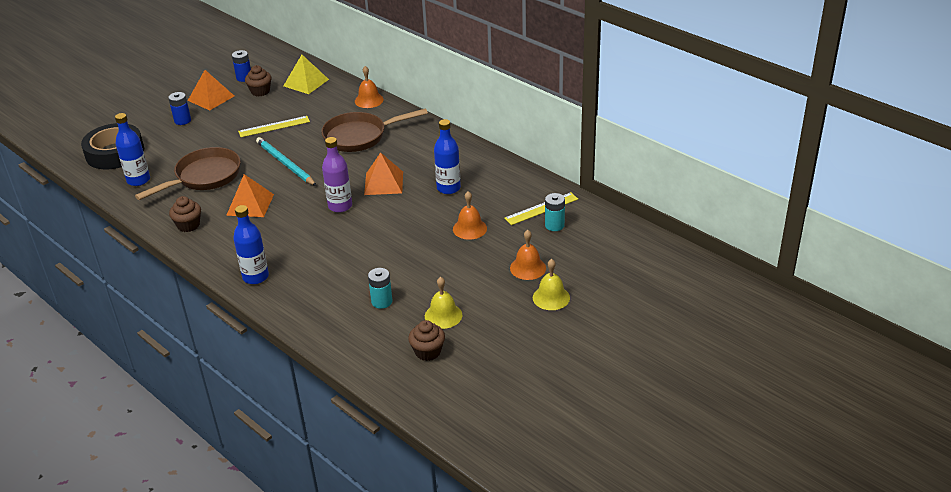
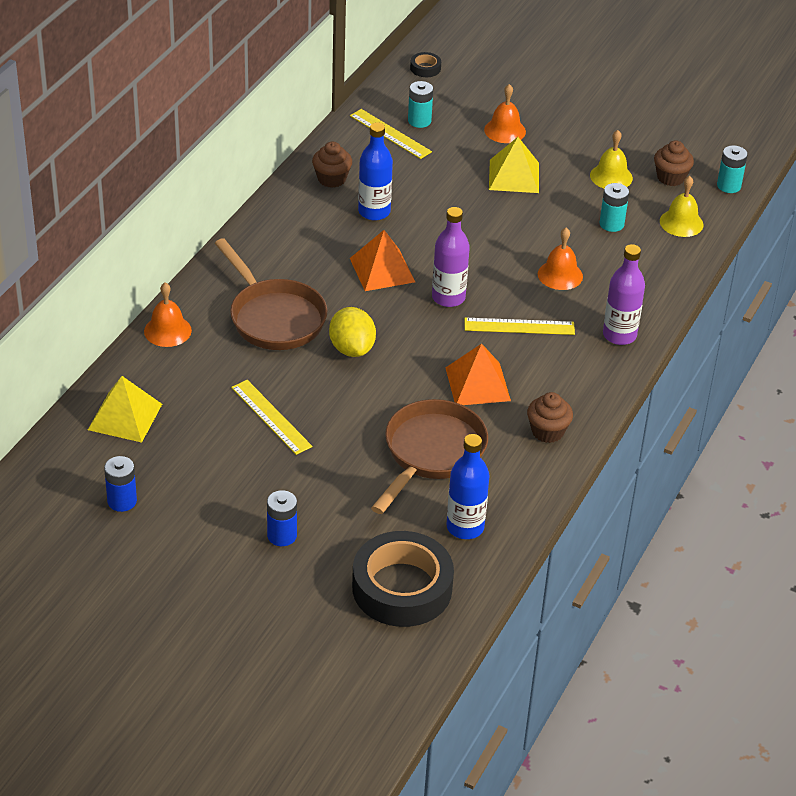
camera: 110 degrees left, 5 degrees up
(204, 177) = (431, 453): brown pan -> brown pan turned 90 degrees clockwise
(211, 98) = (200, 523): orange pyramid -> none
(255, 277) = (619, 335): blue bottle -> purple bottle
(260, 91) = (165, 465): brown cupcake -> brown cupcake (331, 179)
(285, 163) = (368, 376): turquoise pencil -> none
(293, 232) = (519, 326): none -> yellow ruler
(314, 161) = (352, 348): none -> yellow lemon
(401, 387) = (728, 186): none -> turquoise battery
(465, 261) = (514, 176): none -> yellow pyramid
(469, 228) = (451, 182): orange bell -> orange bell (560, 275)
(551, 297) = (546, 110): yellow bell -> yellow bell (681, 223)
(629, 240) = (425, 68): none -> black tape

